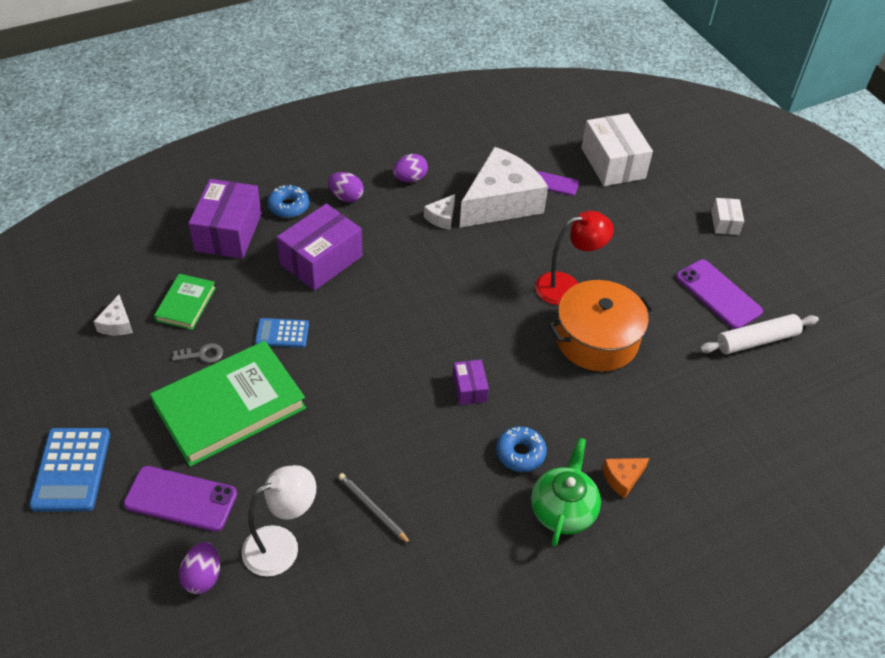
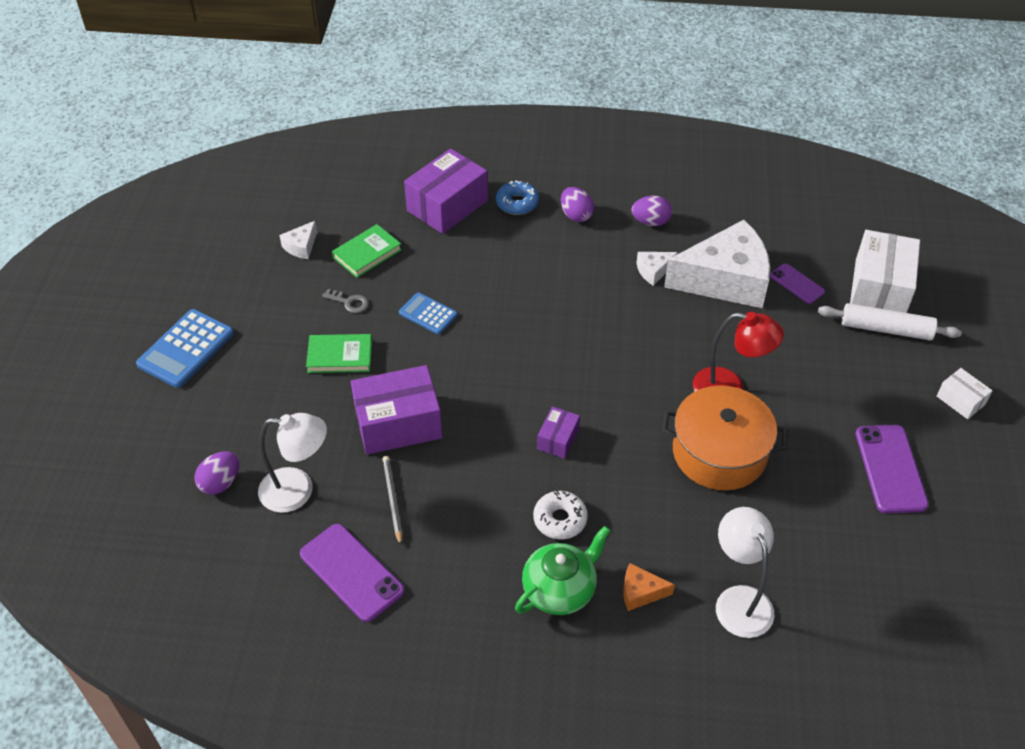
camera: 35 degrees right, 0 degrees up
(181, 499) = (248, 413): purple phone -> purple phone (351, 572)
(229, 406) = (340, 356): green book -> green book, size x0.50
(321, 260) = (510, 264): purple box -> purple box (398, 423)
(520, 453) = (560, 519): blue donut -> white donut
(694, 446) = (739, 600): none -> white lamp
(724, 223) = (960, 400): white box -> white box turned 75 degrees counterclockwise
(756, 340) = (896, 534): white rolling pin -> white rolling pin (886, 329)

